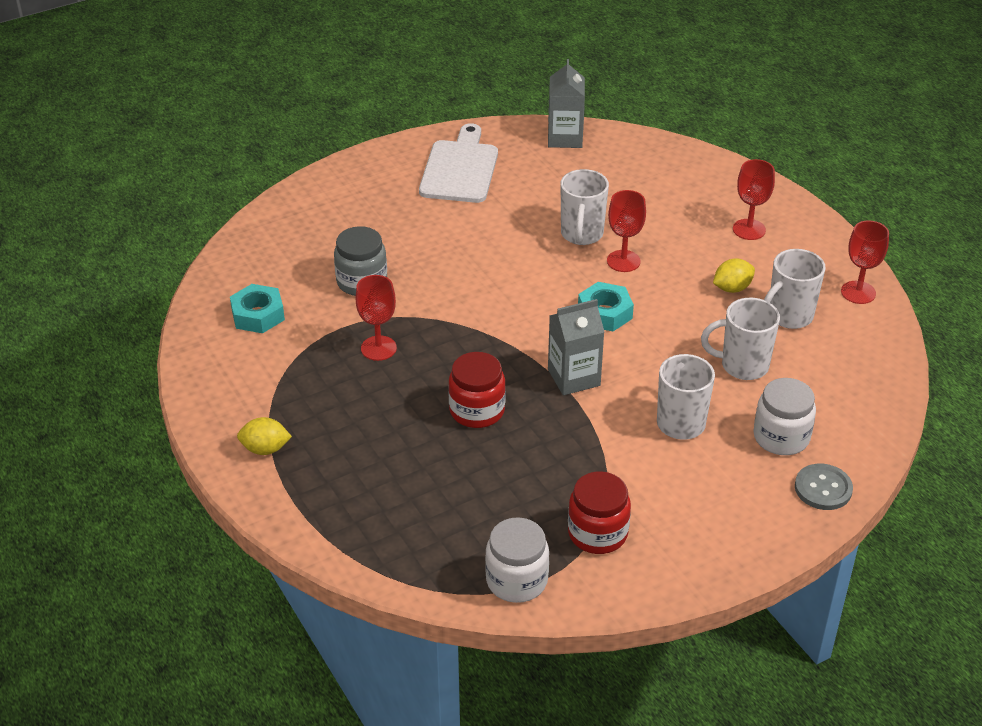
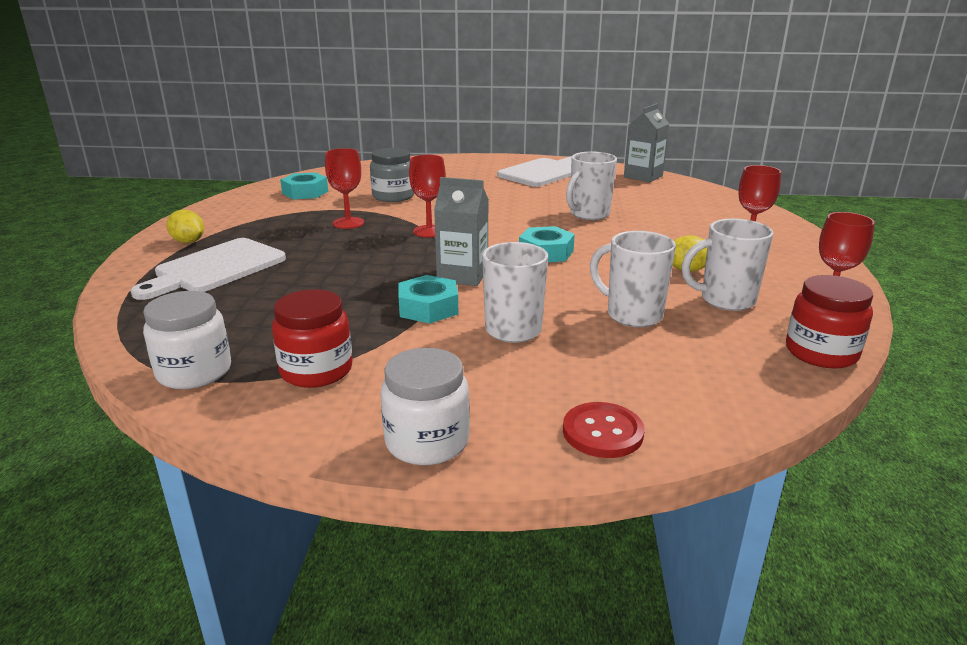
camera: 35 degrees right, 15 degrees down
(353, 470) = (216, 268): none -> white cutting board
(477, 410) = (357, 268): red jar -> red jar (821, 353)
(594, 430) = (428, 308): none -> turquoise nut
(623, 261) = (604, 233): red goblet -> red goblet (429, 231)
(781, 437) = (606, 374): white jar -> white jar (427, 442)
(823, 488) = (602, 432): grey button -> red button

